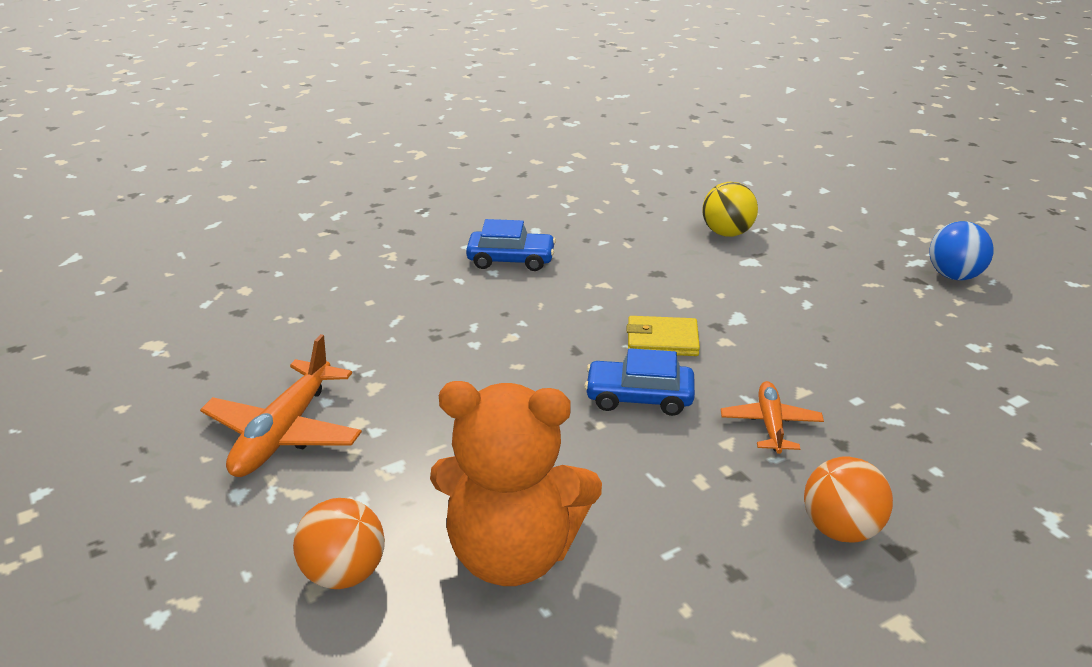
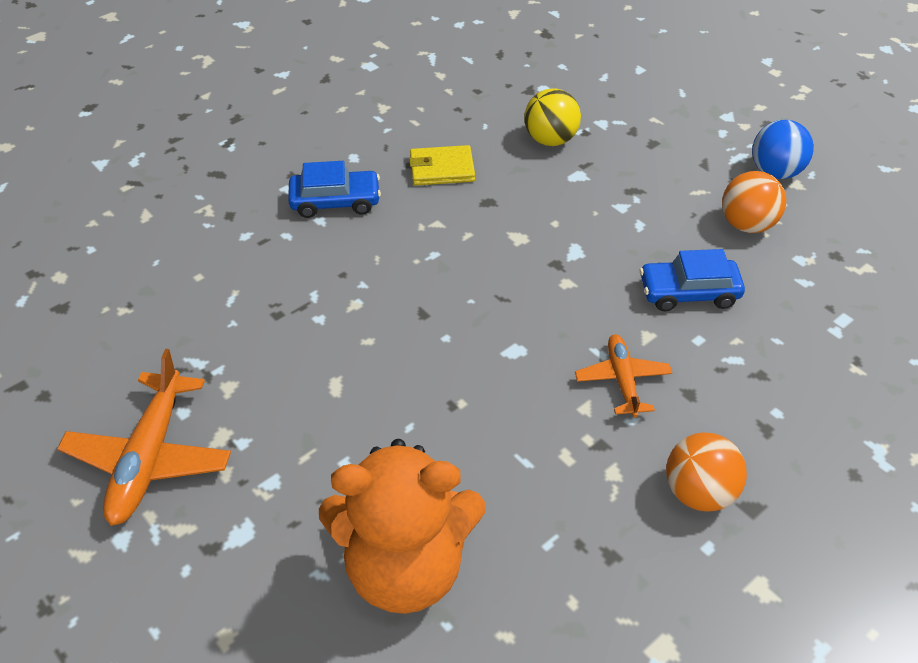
camera: 10 degrees left, 15 degrees up
(344, 573) = (250, 615): orange ball -> orange ball (746, 224)
(639, 397) = (494, 364): blue car -> blue car (688, 293)
(662, 340) = (506, 289): yellow wallet -> yellow wallet (442, 169)

